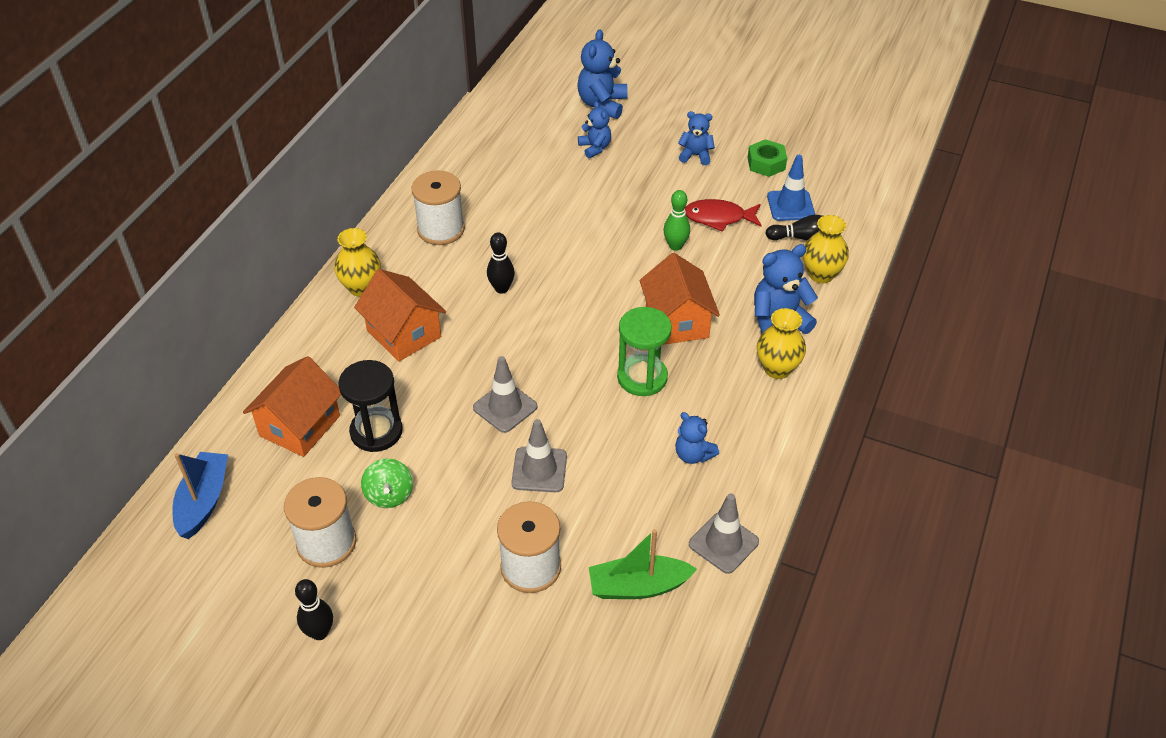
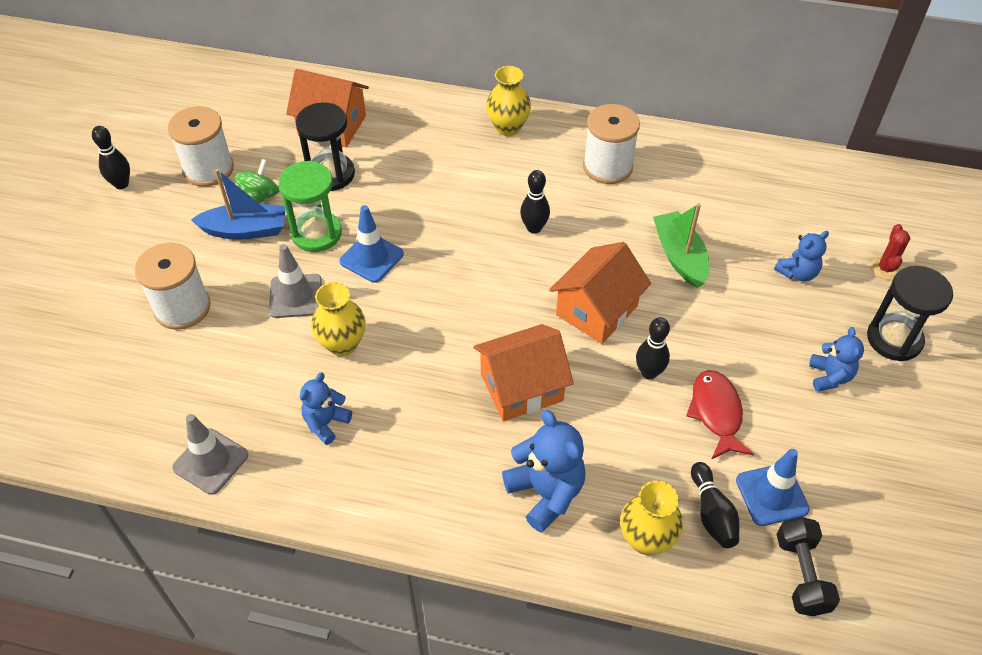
camera: 80 degrees right, 5 degrees up
(203, 501) = (248, 91): blue boat -> blue boat (245, 230)
(389, 495) = (260, 197): green spinning top -> green spinning top turned 135 degrees clockwise
(404, 334) = (454, 168): orange house -> orange house (596, 310)
(505, 407) = (371, 258): grey traffic cone -> blue traffic cone
(602, 104) = (885, 268): blue teddy bear -> red cactus
(638, 586) = (159, 393): green boat -> green boat (679, 256)
(642, 377) = (429, 364): green hourglass -> green hourglass (316, 233)
(668, 117) = (894, 339): none -> black hourglass
(675, 246) = (649, 372): green bowling pin -> black bowling pin
(766, 163) = (849, 459): green nut -> none
(777, 369) = (466, 497): yellow vase -> yellow vase (342, 344)
(852, 206) = (801, 574): none -> black dumbbell

